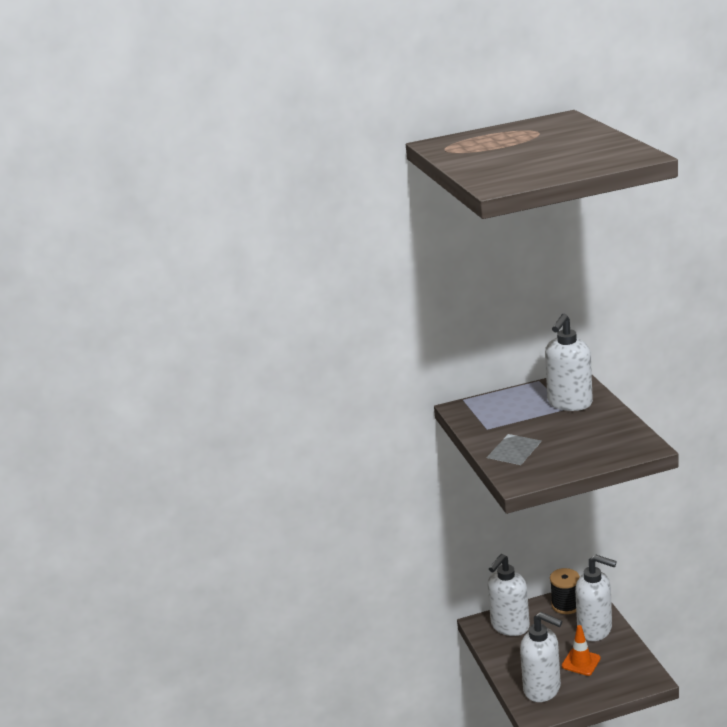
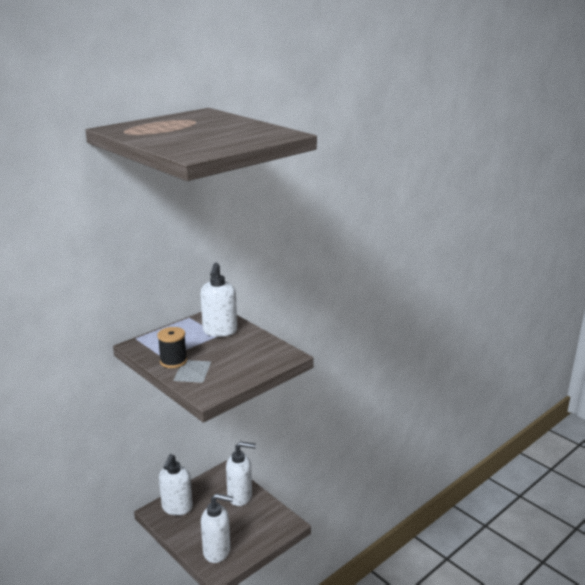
camera: 30 degrees left, 0 degrees up
(566, 605) = (213, 482): black spool -> black spool (173, 361)
(581, 662) = (238, 523): orange traffic cone -> none

